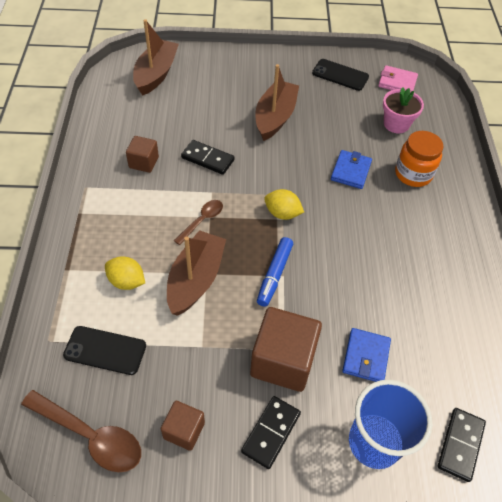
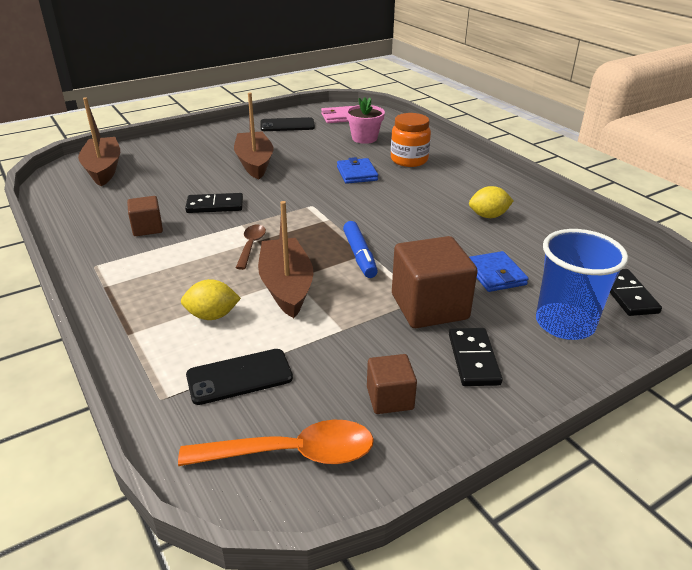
camera: 30 degrees left, 20 degrees down
(90, 436) = (291, 453): brown spoon -> orange spoon
(282, 213) = (324, 216): yellow lemon -> yellow lemon (488, 216)

